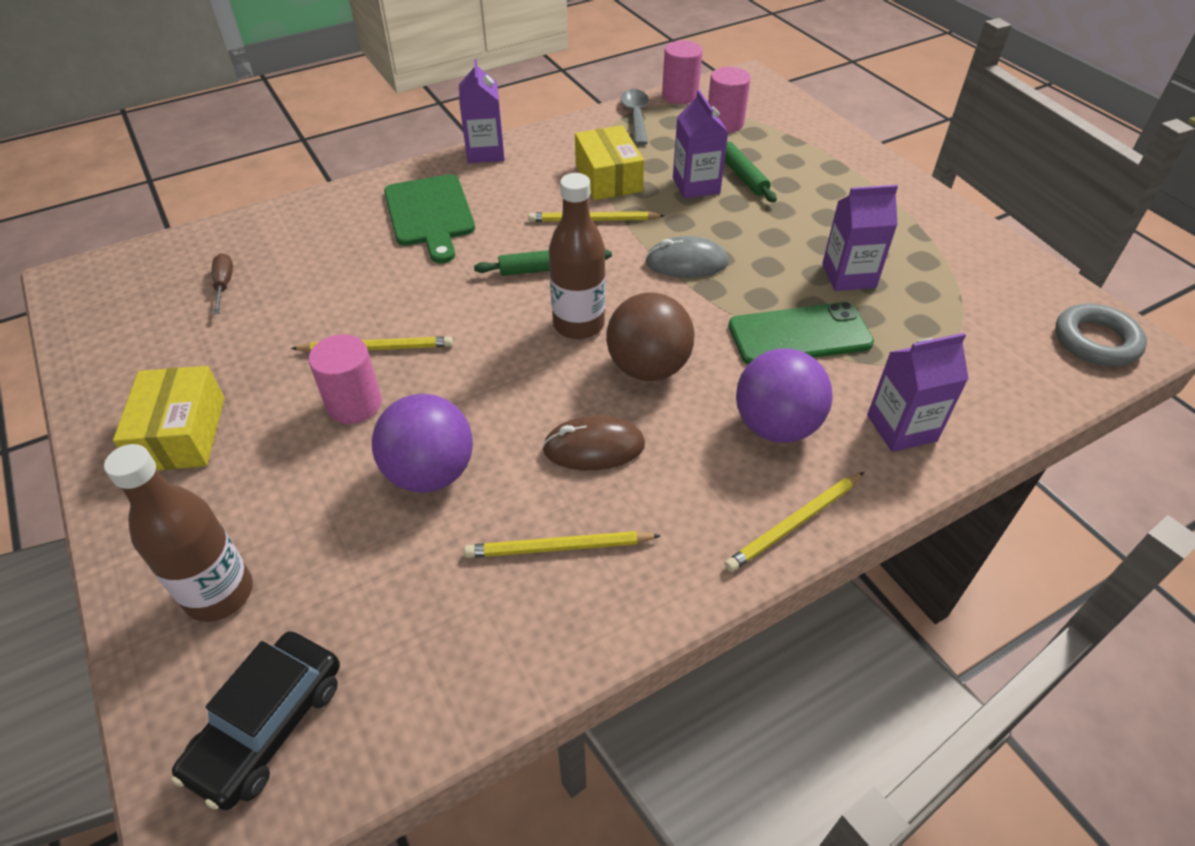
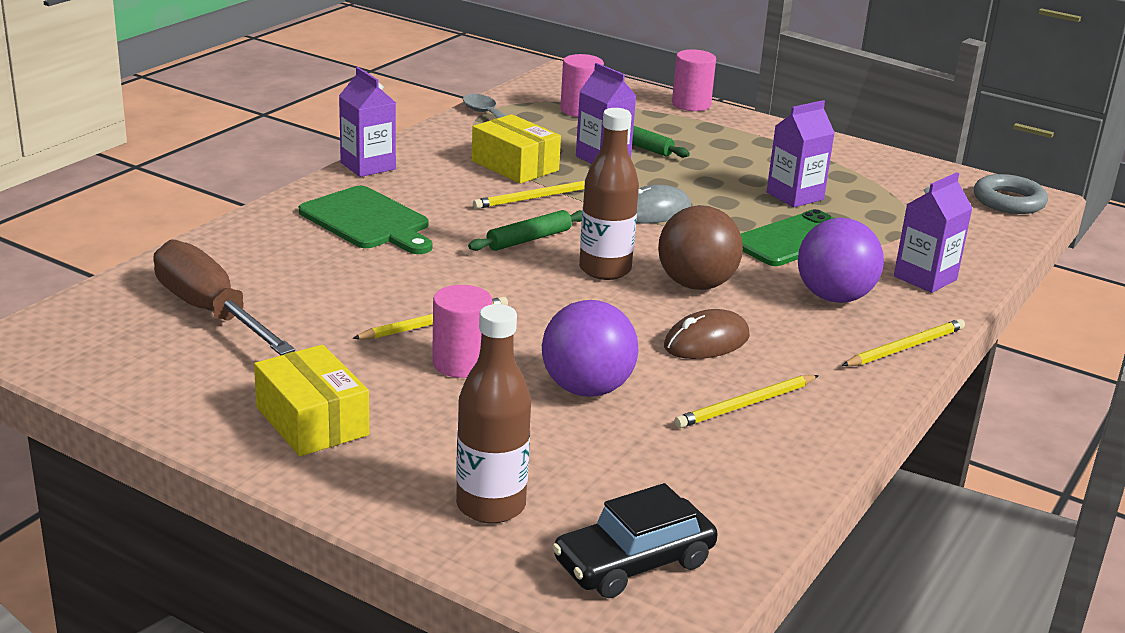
camera: 30 degrees left, 20 degrees down
(224, 285) = (210, 312): brown screwdriver -> brown screwdriver, size x2.34
(268, 726) = (634, 563): black car -> black car turned 60 degrees clockwise
(680, 95) = (514, 95): pink cylinder -> pink cylinder (691, 104)
(795, 523) = (905, 347): yellow pencil -> yellow pencil turned 150 degrees counterclockwise

